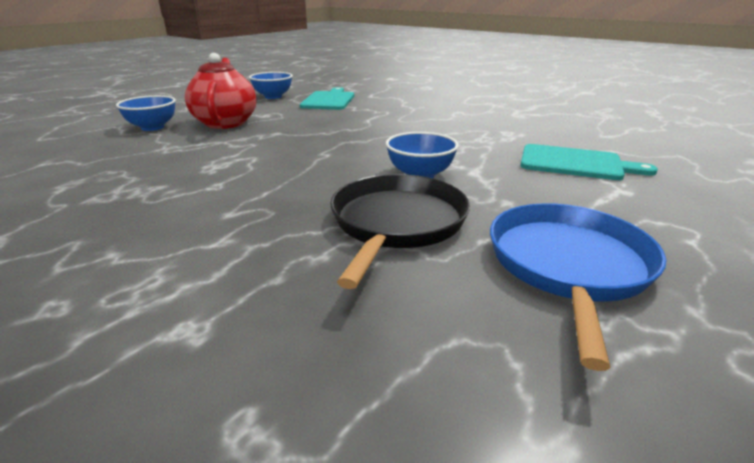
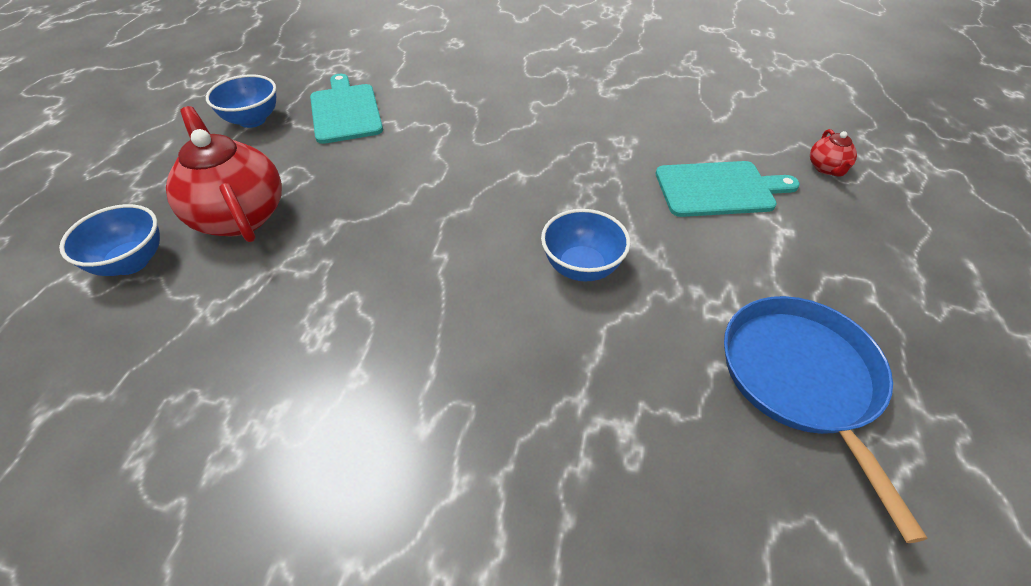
camera: 25 degrees left, 20 degrees up
(396, 223) = (617, 372): black pan -> none
(696, 170) = (826, 168): none -> red teapot

